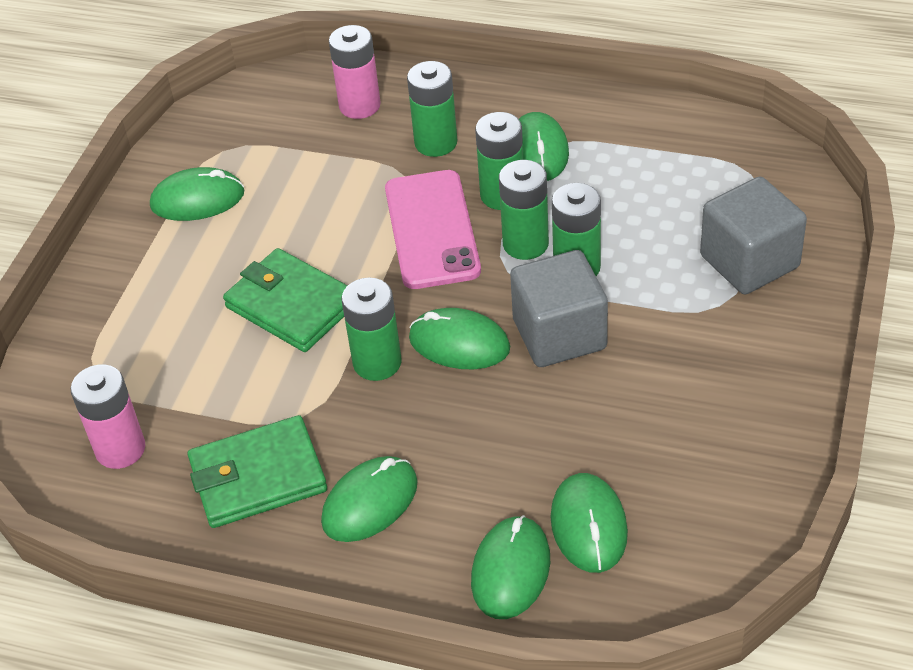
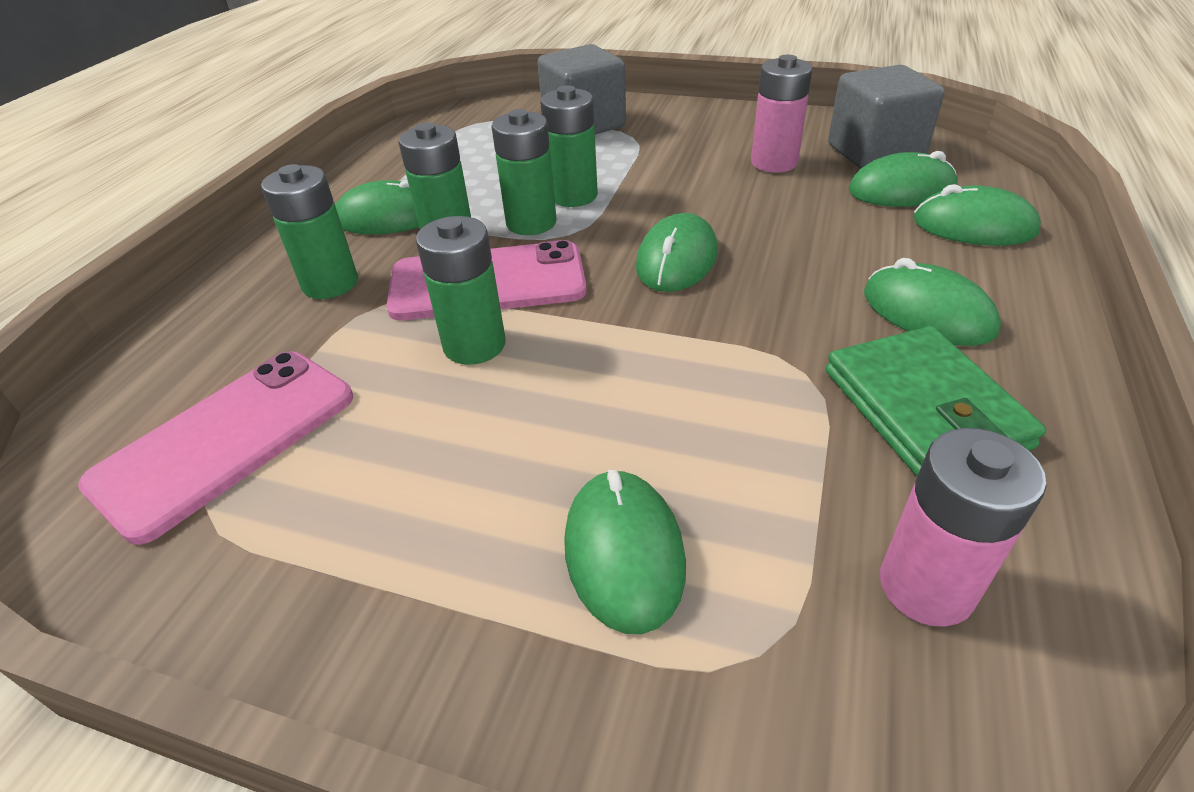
camera: 90 degrees left, 5 degrees down
(197, 199) = (318, 531): green mouse -> green mouse (624, 552)
(272, 142) = (226, 440): none -> pink phone
(292, 305) = (600, 395): green wallet -> none
(359, 106) = (207, 350): pink battery -> pink battery (774, 163)
(377, 363) = (708, 315): green battery -> green battery (474, 345)
(559, 334) = (665, 204): grey cube -> grey cube (874, 153)

